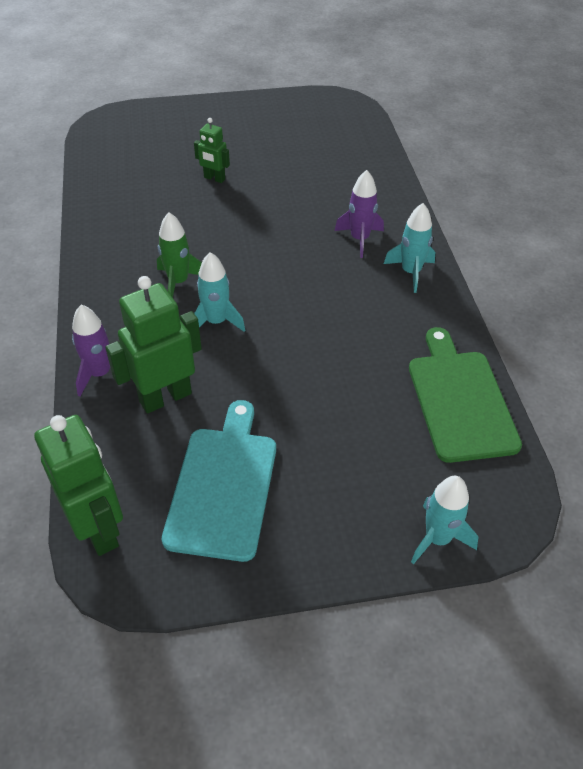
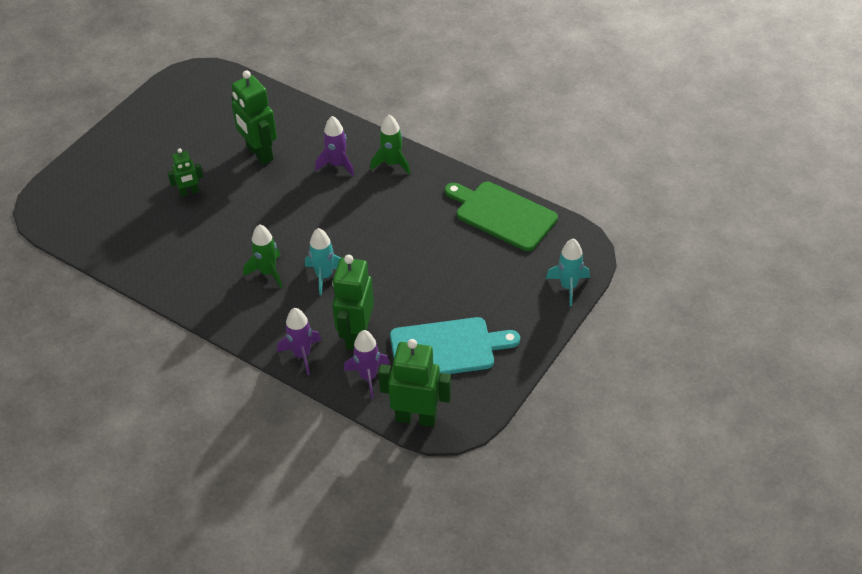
camera: 45 degrees left, 0 degrees up
(119, 445) = (368, 377): none -> purple rocket
(223, 486) = (446, 348): turquoise cutting board -> turquoise cutting board turned 120 degrees clockwise
(308, 187) = (259, 153): none -> green robot
(411, 272) = (392, 163): turquoise rocket -> green rocket

